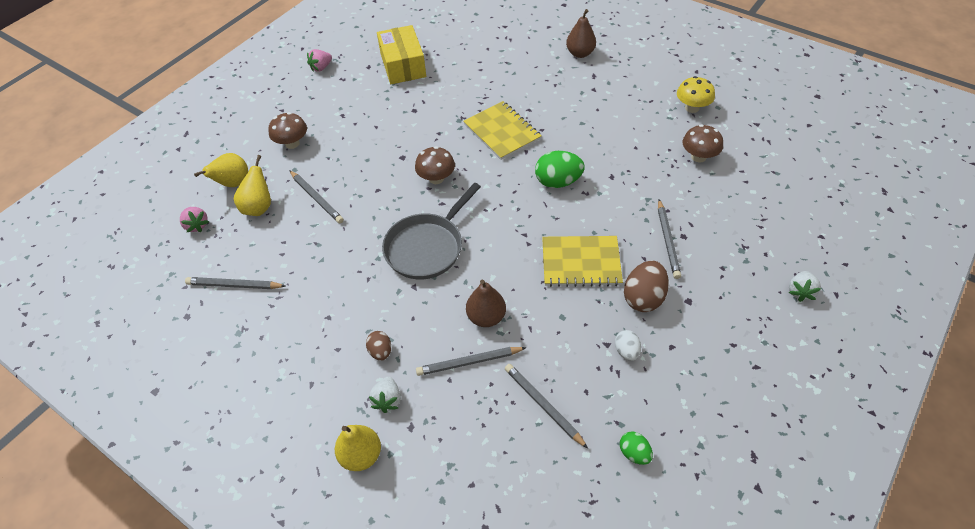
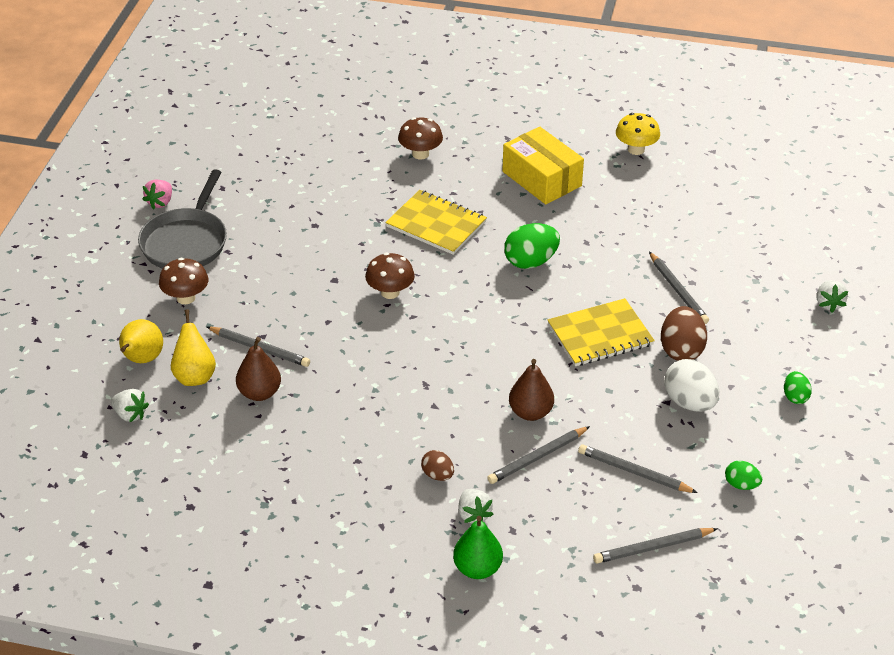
camera: 25 degrees left, 10 degrees down
(197, 225) = (130, 414): pink strawberry -> white strawberry
(234, 285) = (224, 461): grey pencil -> grey pencil (652, 548)
(361, 455) = (477, 569): yellow pear -> green pear
(403, 65) = (266, 176): yellow box -> yellow box (541, 179)
(427, 247) = (424, 364): grey pan -> grey pan (186, 242)
(580, 53) = (477, 116): brown pear -> brown pear (259, 393)
(626, 351) = (689, 402): white egg -> white egg, size x1.76
(698, 157) = (668, 199): brown mushroom -> brown mushroom (420, 154)
(727, 377) = (795, 397): none -> green egg

